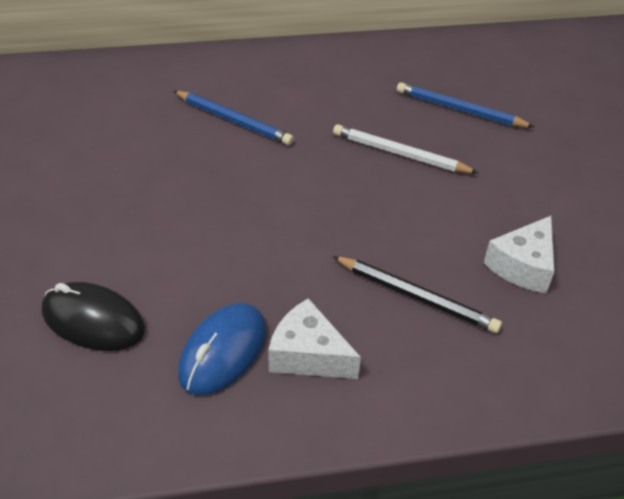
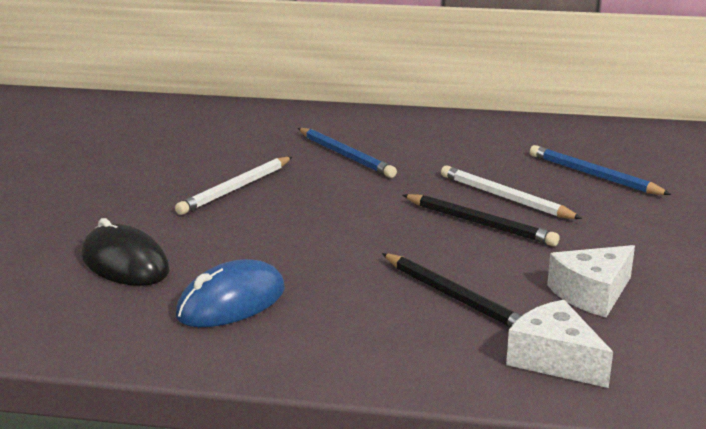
camera: 20 degrees right, 20 degrees down
(151, 188) = (235, 189): none -> white pencil
(308, 354) = (314, 318): white cheese -> white cheese (554, 359)
(394, 193) = (480, 223): none -> black pencil

